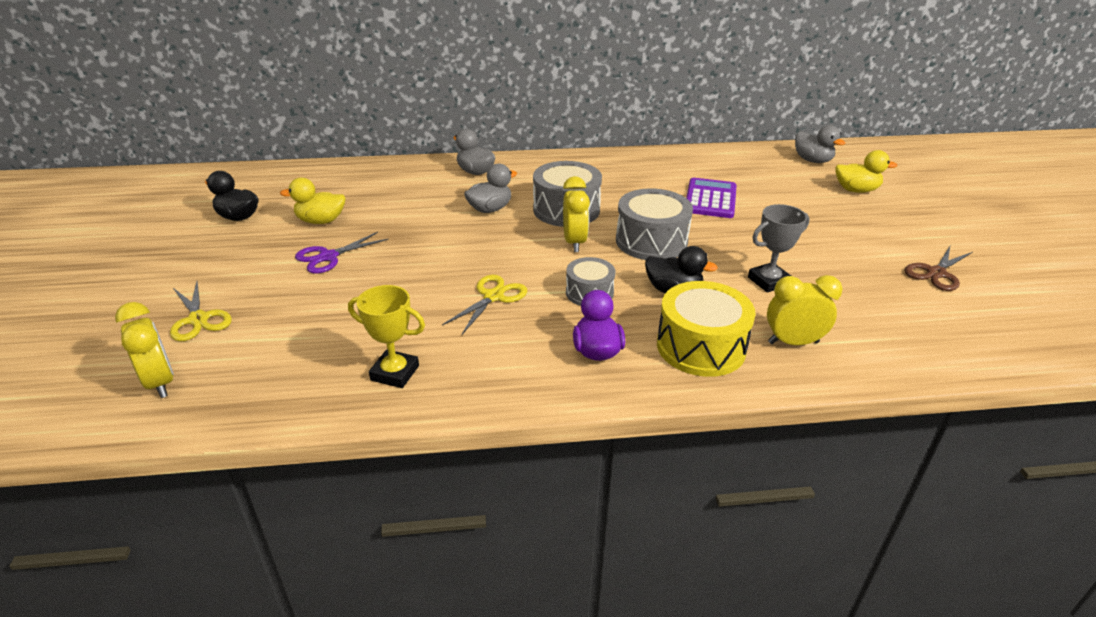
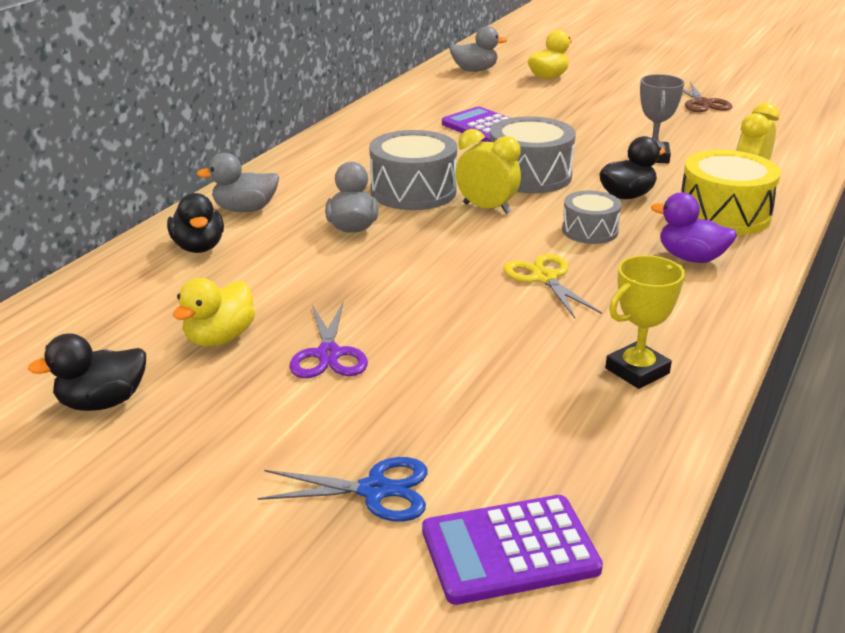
camera: 55 degrees left, 5 degrees down
(160, 383) = (509, 550): yellow clock -> purple calculator
(198, 319) = (375, 490): yellow scissors -> blue scissors
(415, 178) = (199, 247): none -> black duck

